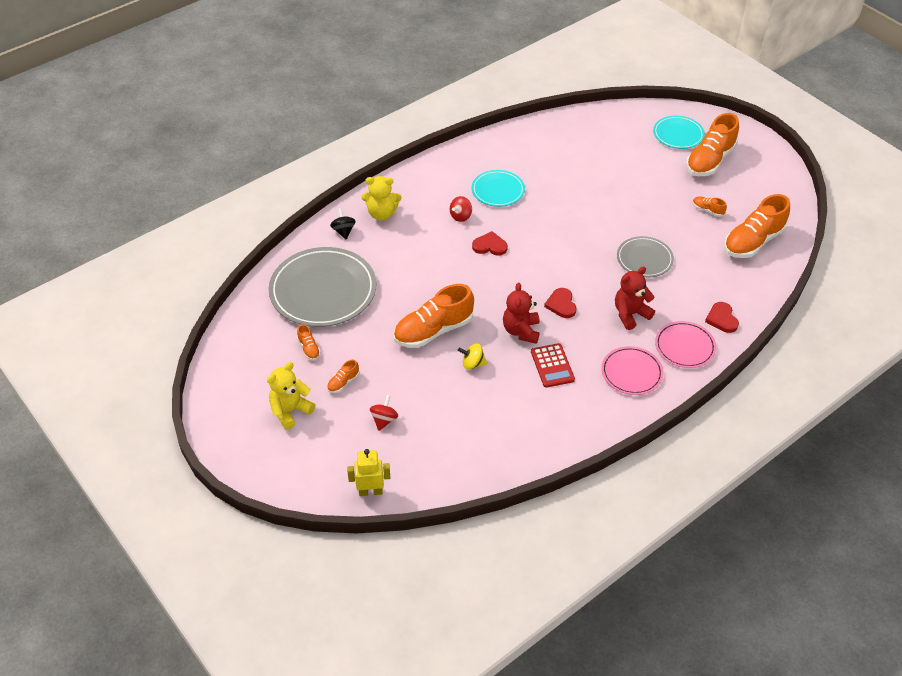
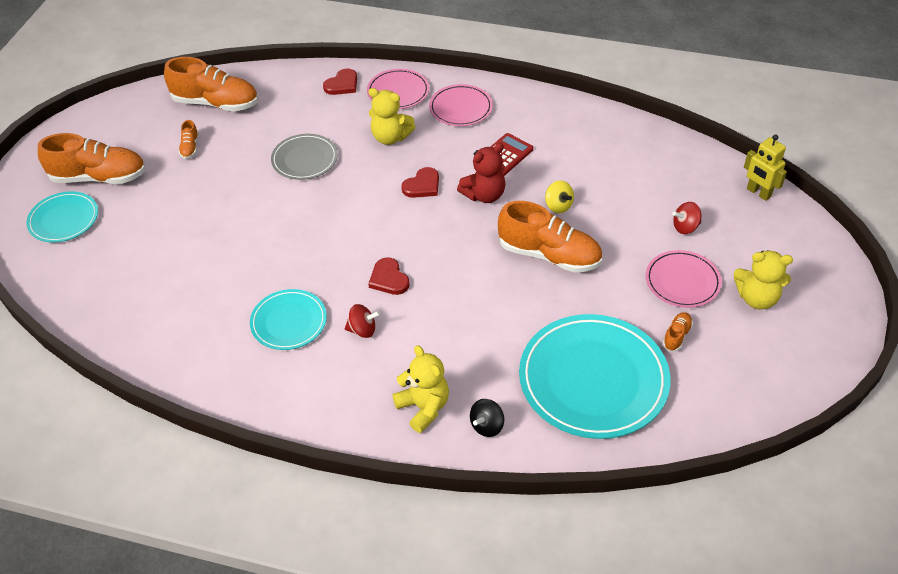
camera: 125 degrees left, 0 degrees up
(323, 291) = (593, 379): grey plate -> turquoise plate
(343, 382) = (682, 281): orange shoe -> pink plate
(630, 314) = (390, 137): red teddy bear -> yellow teddy bear

